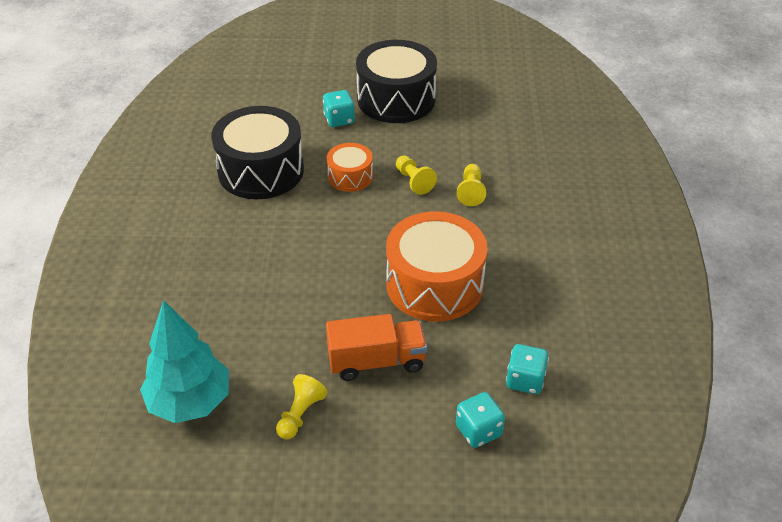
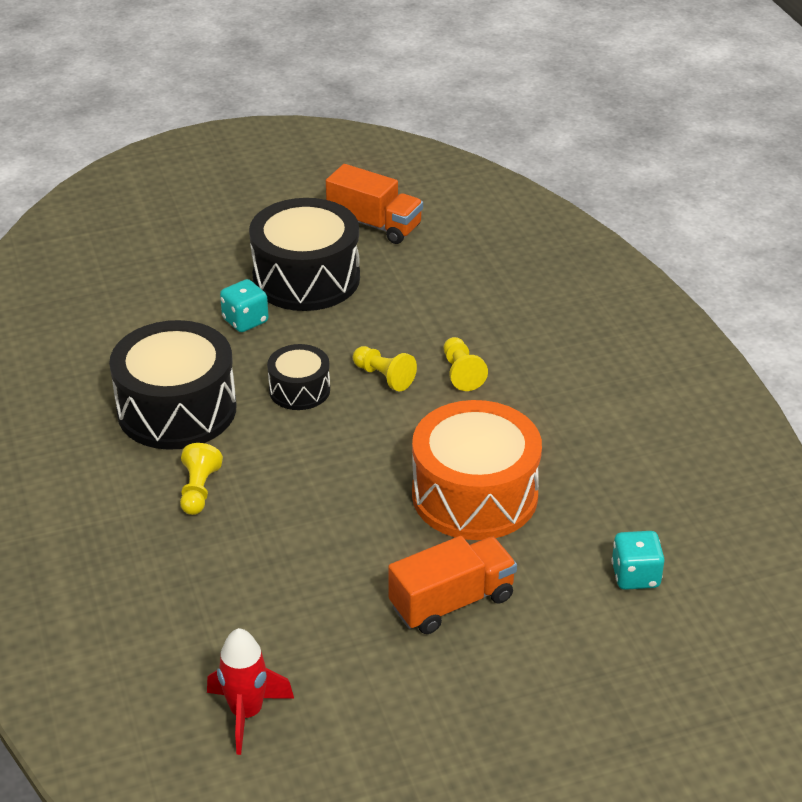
camera: 20 degrees left, 5 degrees down
(190, 402) = (247, 713): turquoise tree -> red rocket
(300, 414) = (392, 688): yellow pawn -> yellow pawn (199, 490)
(350, 177) = (299, 390): orange drum -> black drum
(463, 72) = (374, 225): none -> orange truck
(478, 431) = (611, 646): turquoise dice -> none

